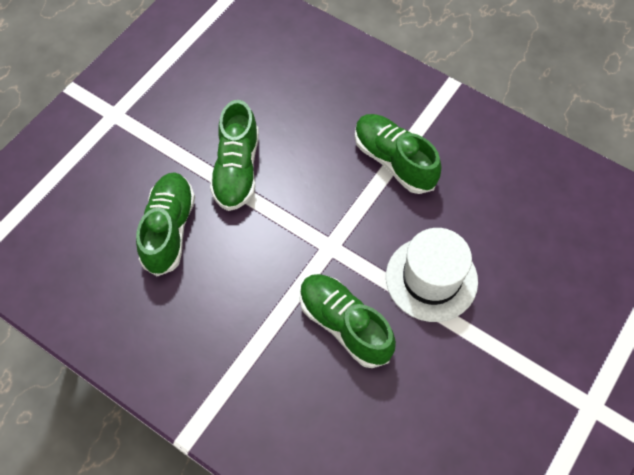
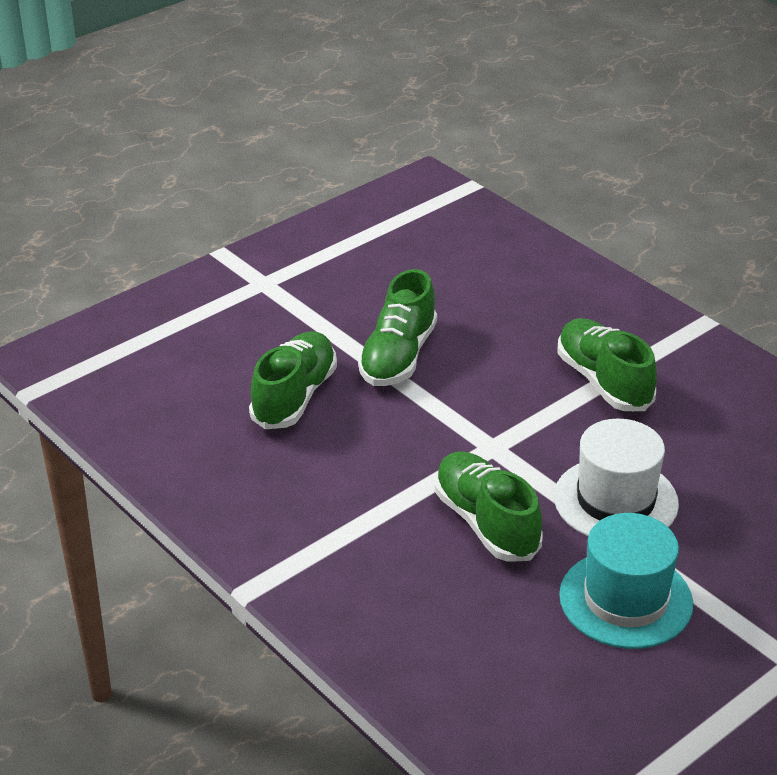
camera: 15 degrees right, 25 degrees down
(462, 375) = (625, 599): none -> turquoise hat

